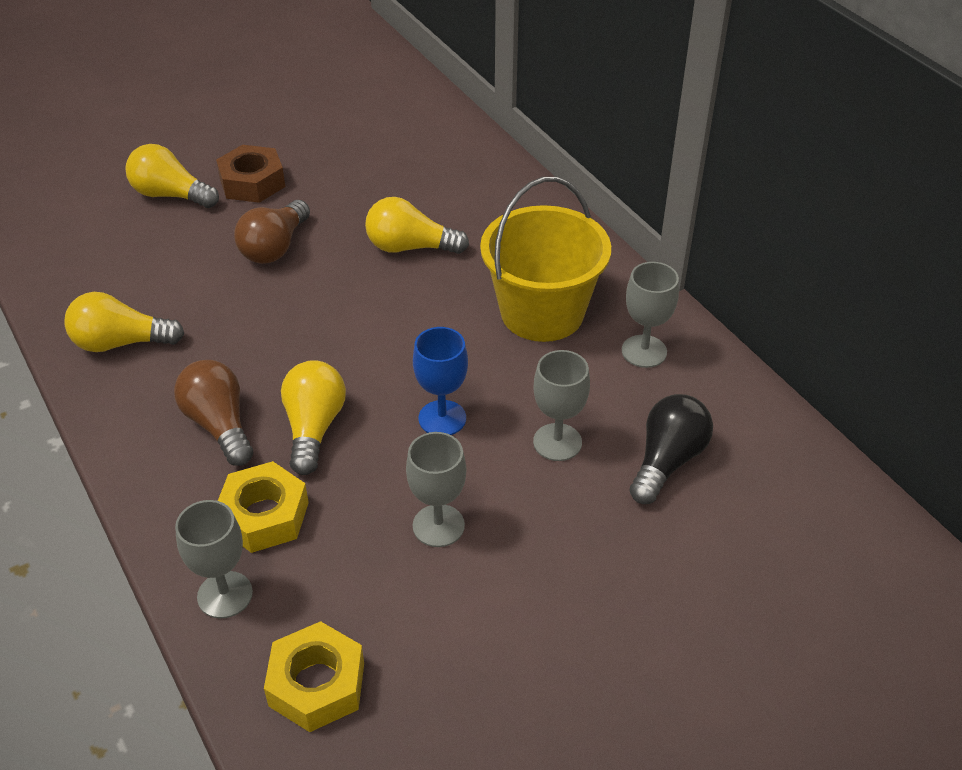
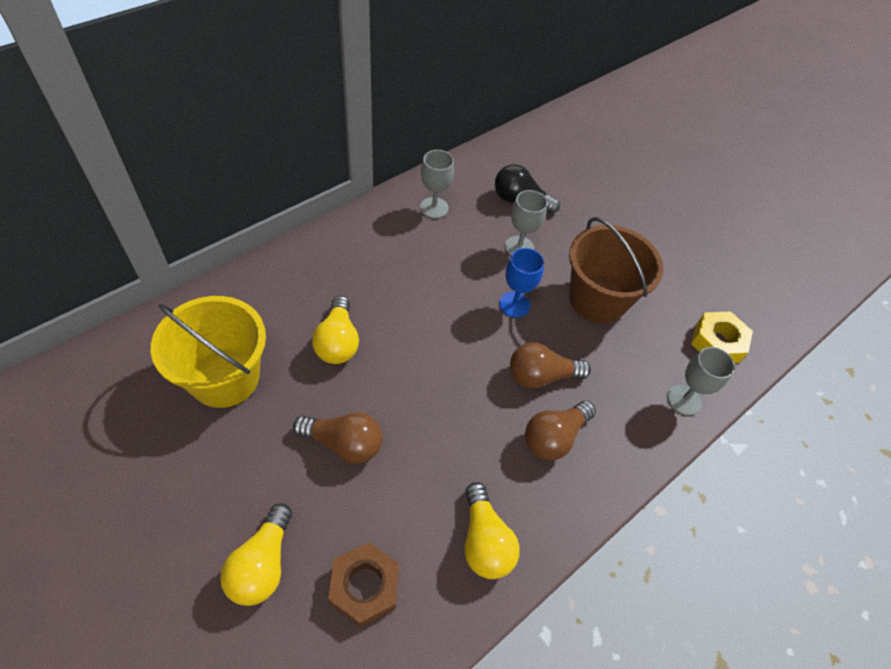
camera: 105 degrees left, 10 degrees up
(252, 182) = (242, 486): brown nut -> brown nut (365, 586)
(264, 515) = (621, 391): yellow nut -> none
(314, 428) = (541, 376): yellow light bulb -> brown light bulb
(438, 526) = (597, 299): grey goblet -> brown bucket
(542, 313) = (405, 257): yellow bucket -> yellow bucket (225, 377)

